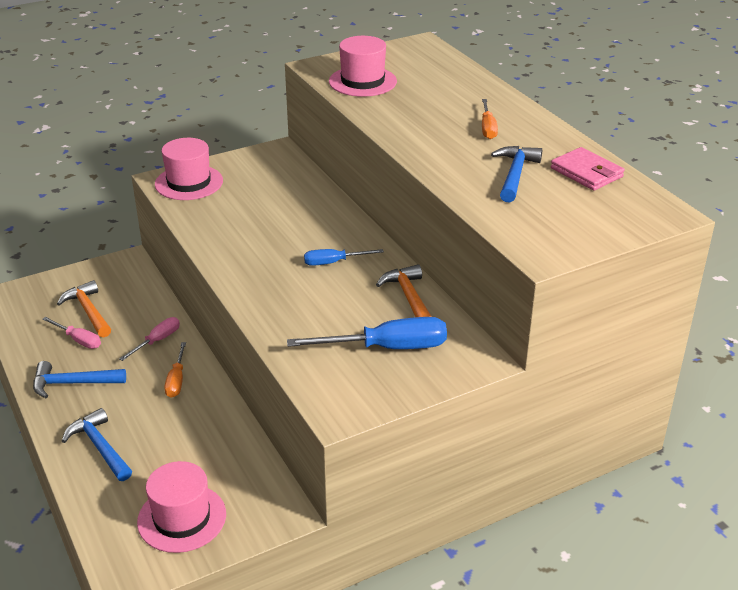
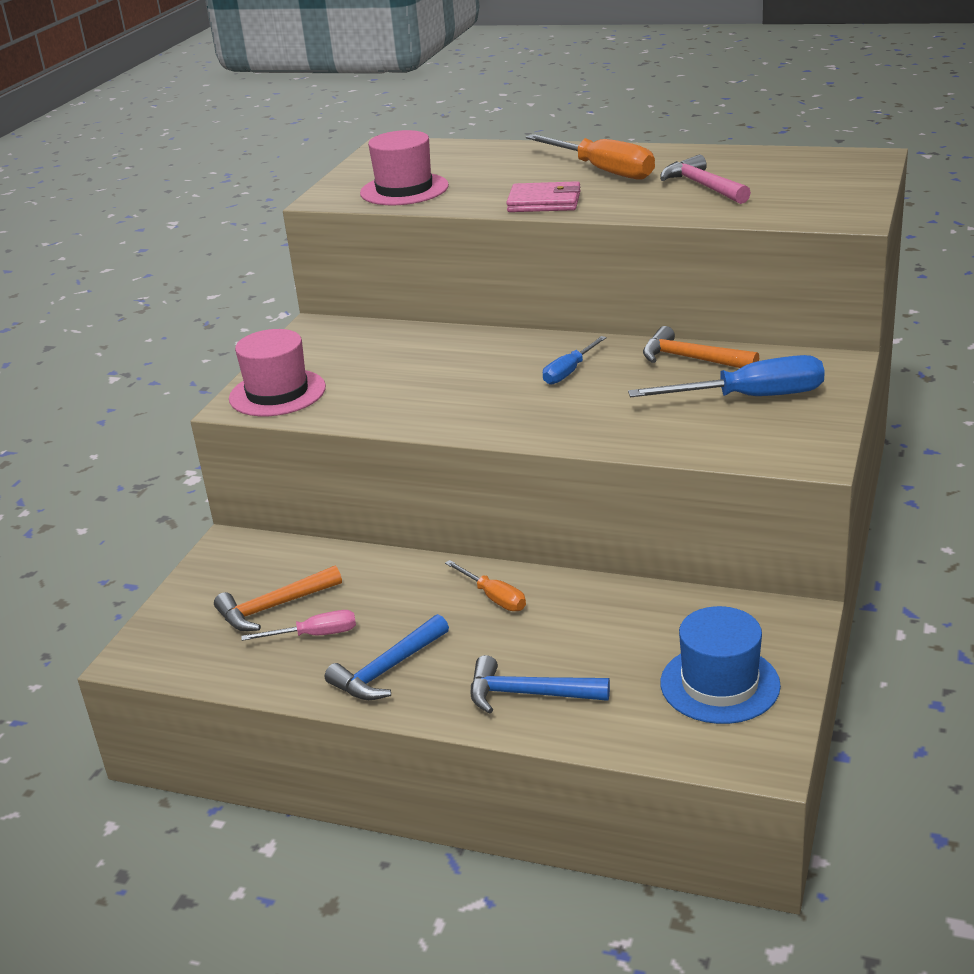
camera: 40 degrees left, 5 degrees down
(88, 311) = (274, 607): orange hammer -> orange hammer turned 45 degrees counterclockwise
(157, 341) = (406, 582): pink screwdriver -> none
(182, 518) = (719, 684): pink hat -> blue hat
(387, 348) = (750, 397): blue screwdriver -> blue screwdriver turned 45 degrees clockwise
(487, 128) = (603, 171): orange screwdriver -> orange screwdriver, size x1.78
(515, 175) = (703, 186): blue hammer -> pink hammer
(586, 172) = (752, 162): pink wallet -> pink wallet (544, 202)

